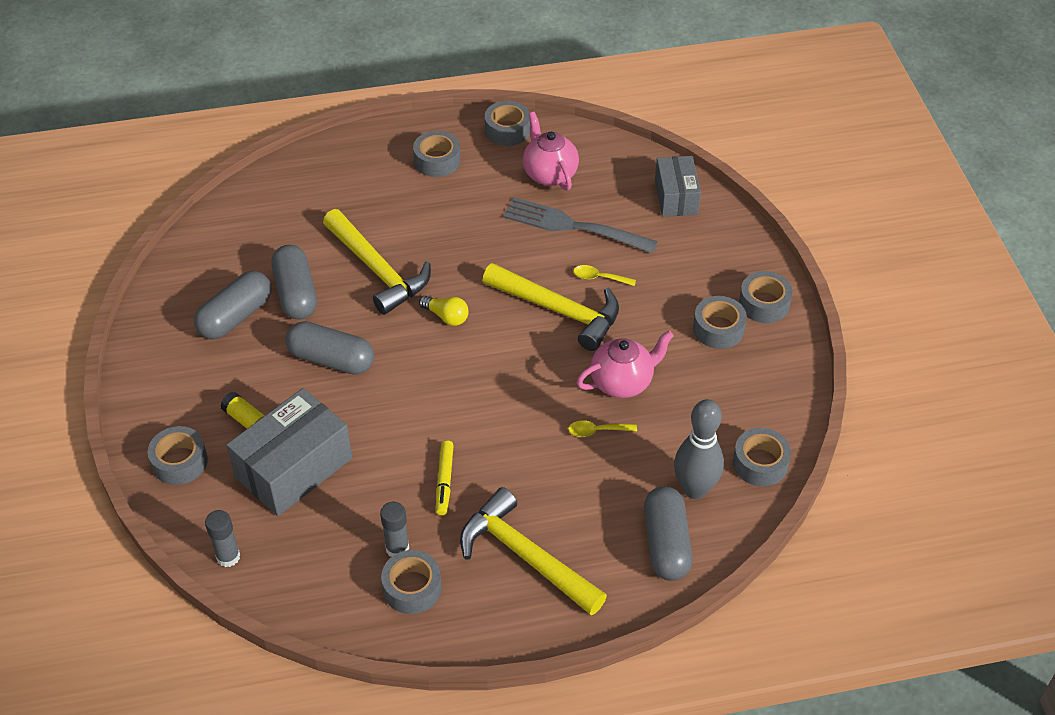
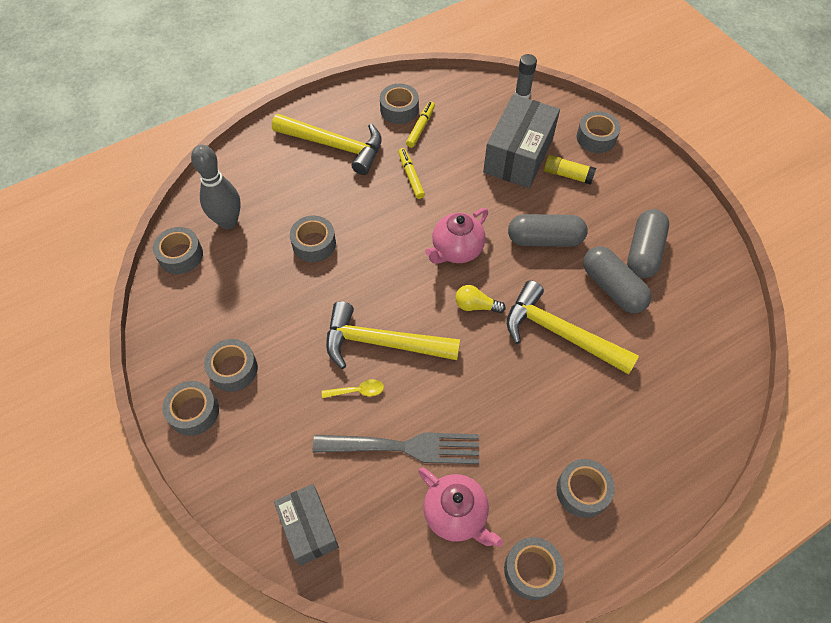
camera: 160 degrees right, 10 degrees up
(397, 548) = (420, 128): grey glue stick -> yellow marker
(597, 431) = (314, 244): yellow spoon -> grey tape
(622, 382) = (305, 291): pink teapot -> pink teapot (456, 250)
(666, 543) = (241, 179): grey capsule -> none

